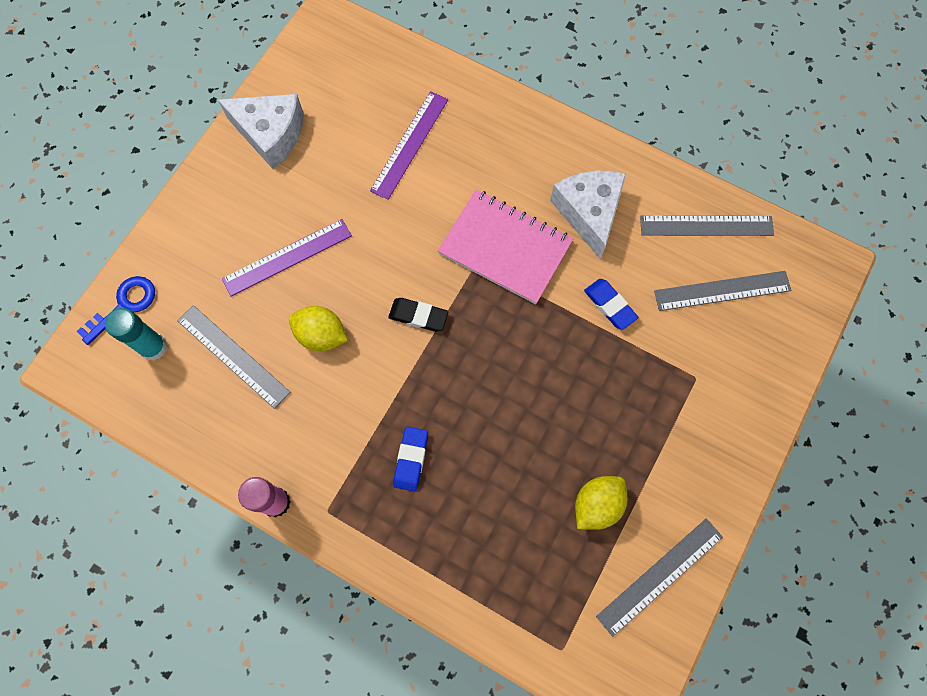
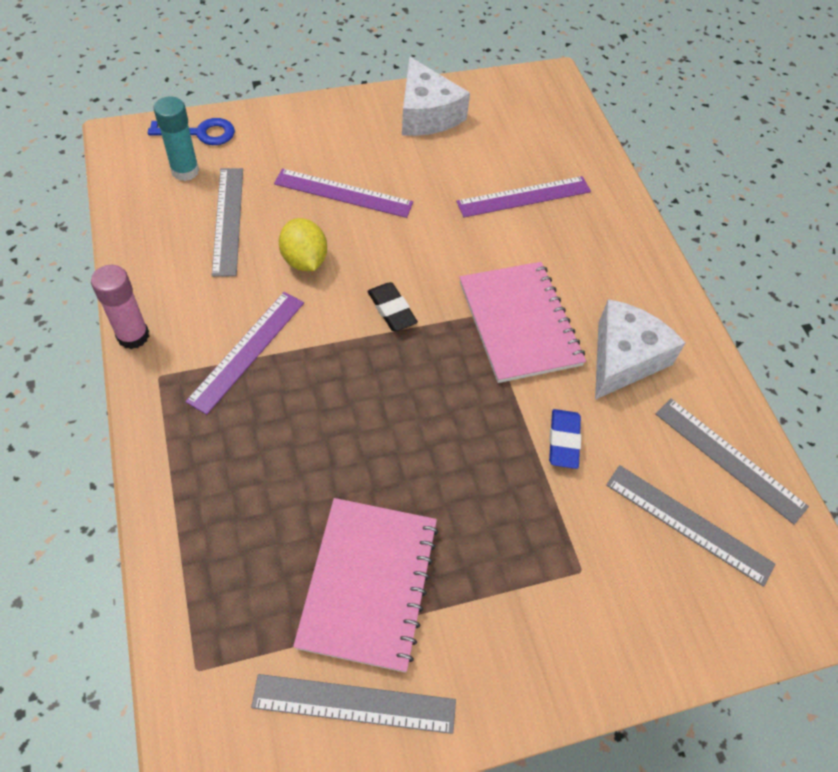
camera: 40 degrees right, 15 degrees down
(362, 436) = (247, 350): none -> purple ruler
(411, 459) = (262, 400): blue eraser -> none
(597, 505) = (368, 584): yellow lemon -> pink notebook

